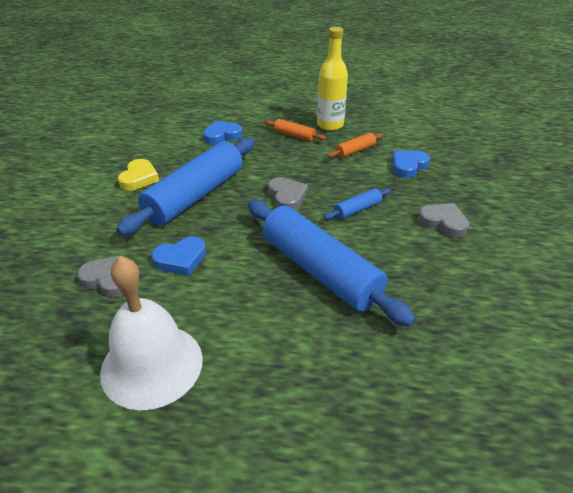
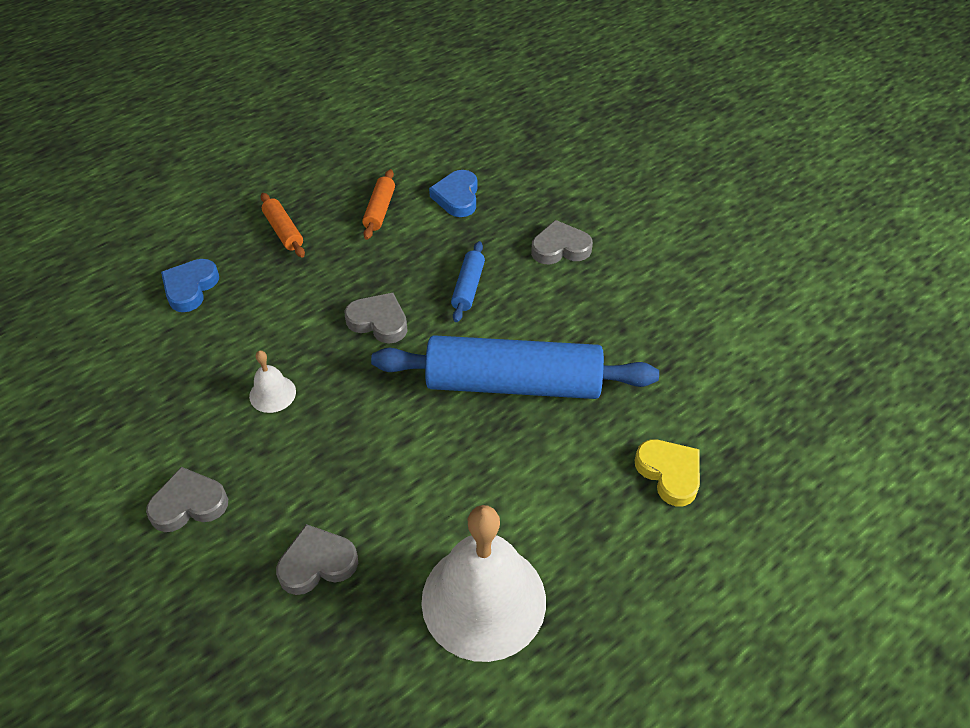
camera: 45 degrees left, 10 degrees up
(100, 215) = (189, 504): none -> grey heart
(139, 178) = (165, 421): yellow heart -> yellow heart (669, 473)
(181, 259) = (363, 479): blue heart -> none
(195, 196) = (272, 393): blue rolling pin -> white bell
(294, 135) = (283, 231): orange rolling pin -> orange rolling pin turned 75 degrees clockwise
(330, 125) = (308, 189): yellow bottle -> none

